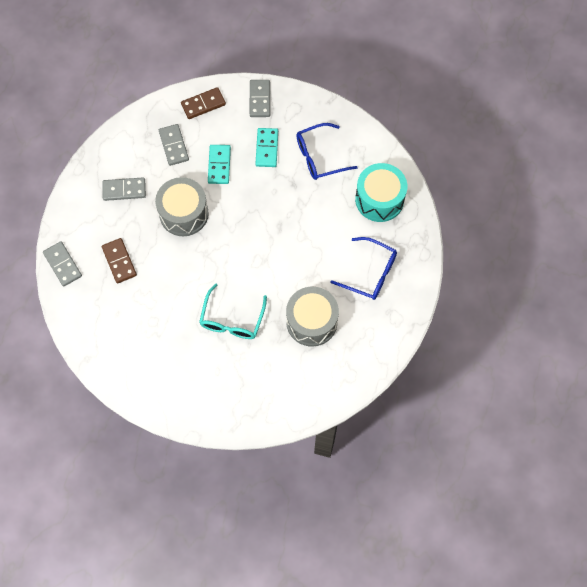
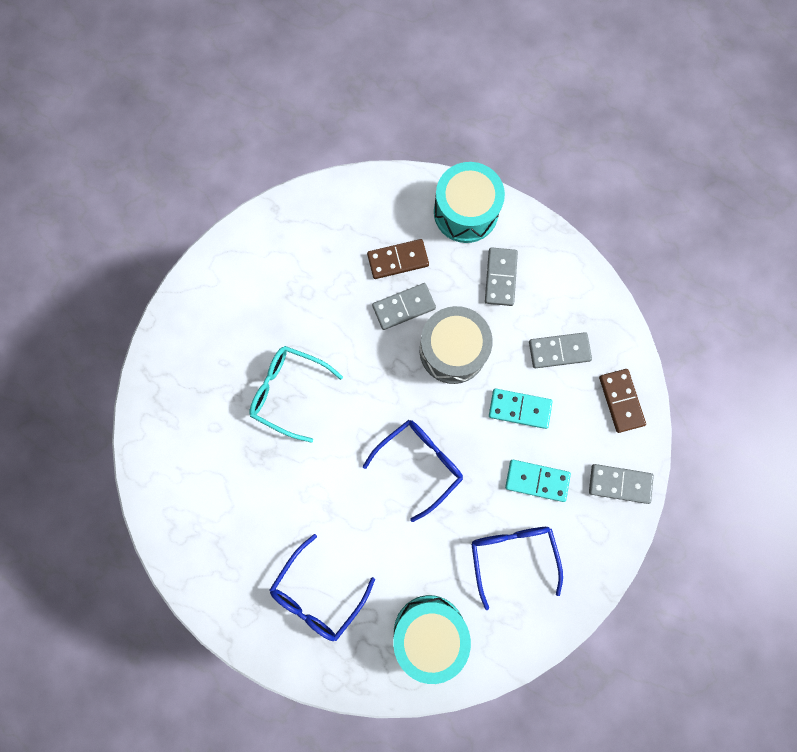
camera: 100 degrees right, 10 degrees up
(63, 264) = (406, 191): grey domino -> grey domino (404, 307)
(75, 220) = (465, 212): none -> turquoise drum
(269, 223) = (419, 464): none -> blue glasses
(311, 322) = (263, 497): grey drum -> none

